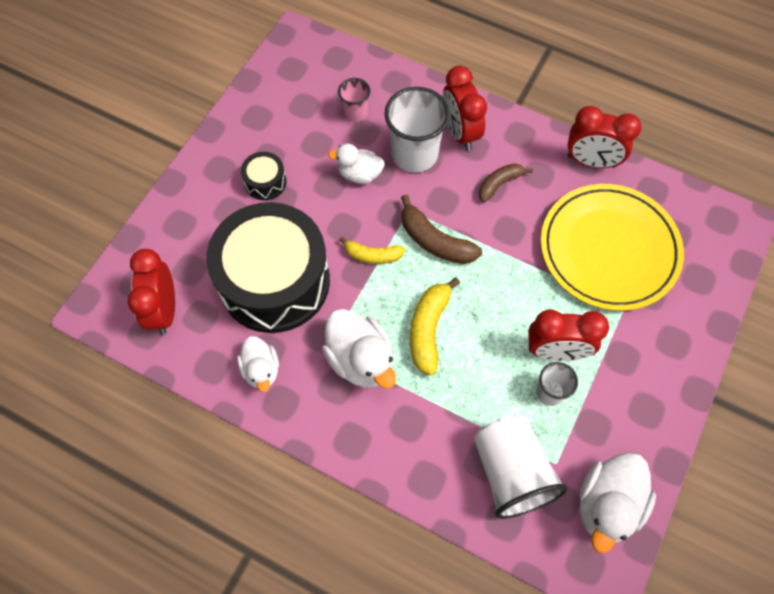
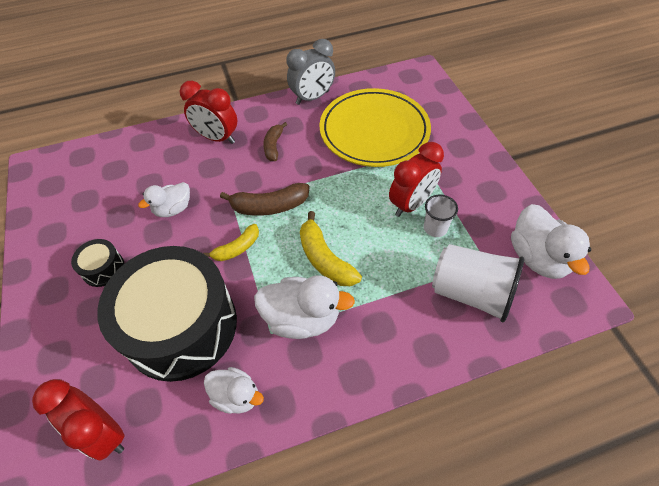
camera: 45 degrees left, 10 degrees down
(355, 113) = (130, 177): pink cup -> none
(414, 154) = (200, 170): white cup -> none
(591, 161) = (312, 97): red clock -> grey clock

